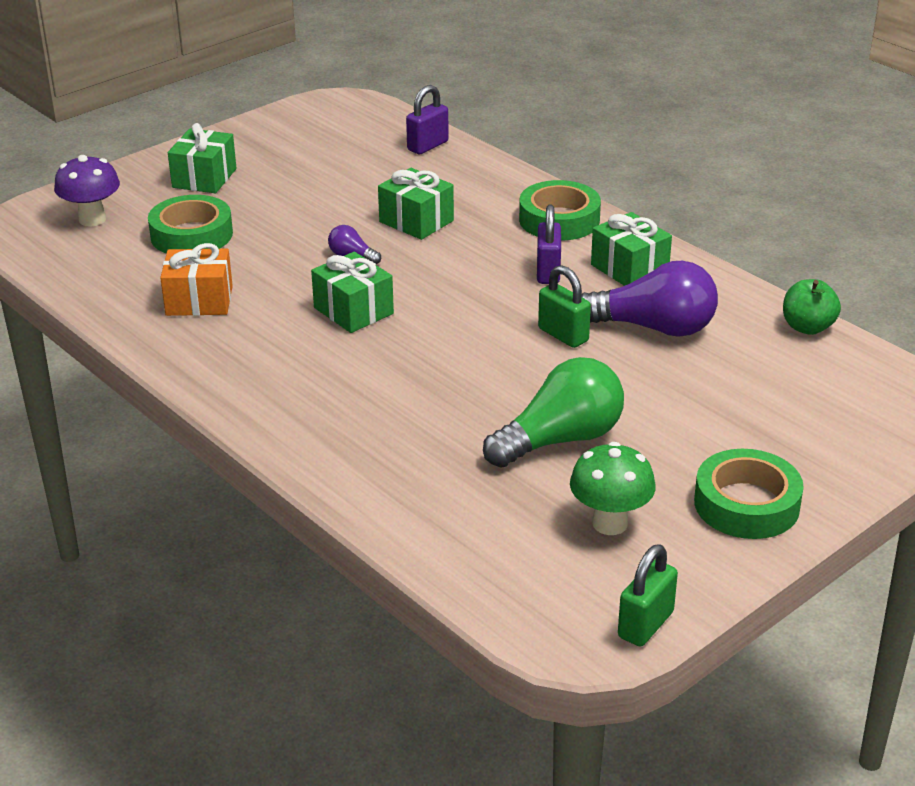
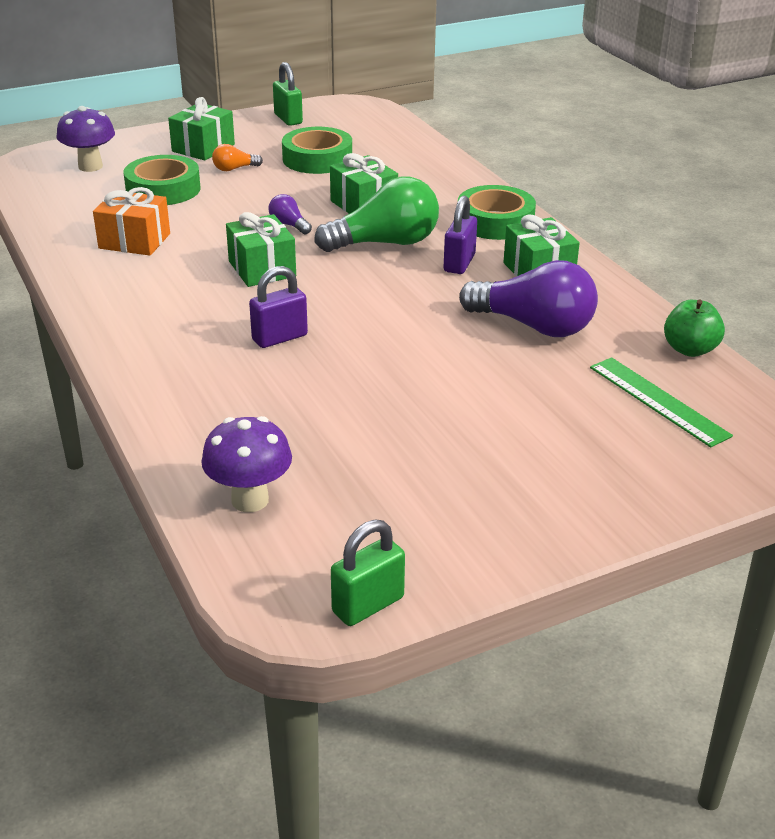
camera: 15 degrees right, 0 degrees up
(254, 199) = (234, 169): none -> orange light bulb
(428, 146) = (410, 148): purple padlock -> purple padlock (280, 338)
(484, 551) = (250, 500): none -> purple mushroom
(560, 440) = (385, 411): green light bulb -> green light bulb (385, 243)
(563, 335) = (442, 319): green padlock -> green padlock (288, 119)
(610, 523) = (388, 497): green mushroom -> none
(746, 504) = (539, 505): green tape -> green tape (317, 159)
(802, 384) = (658, 401): none -> green ruler

